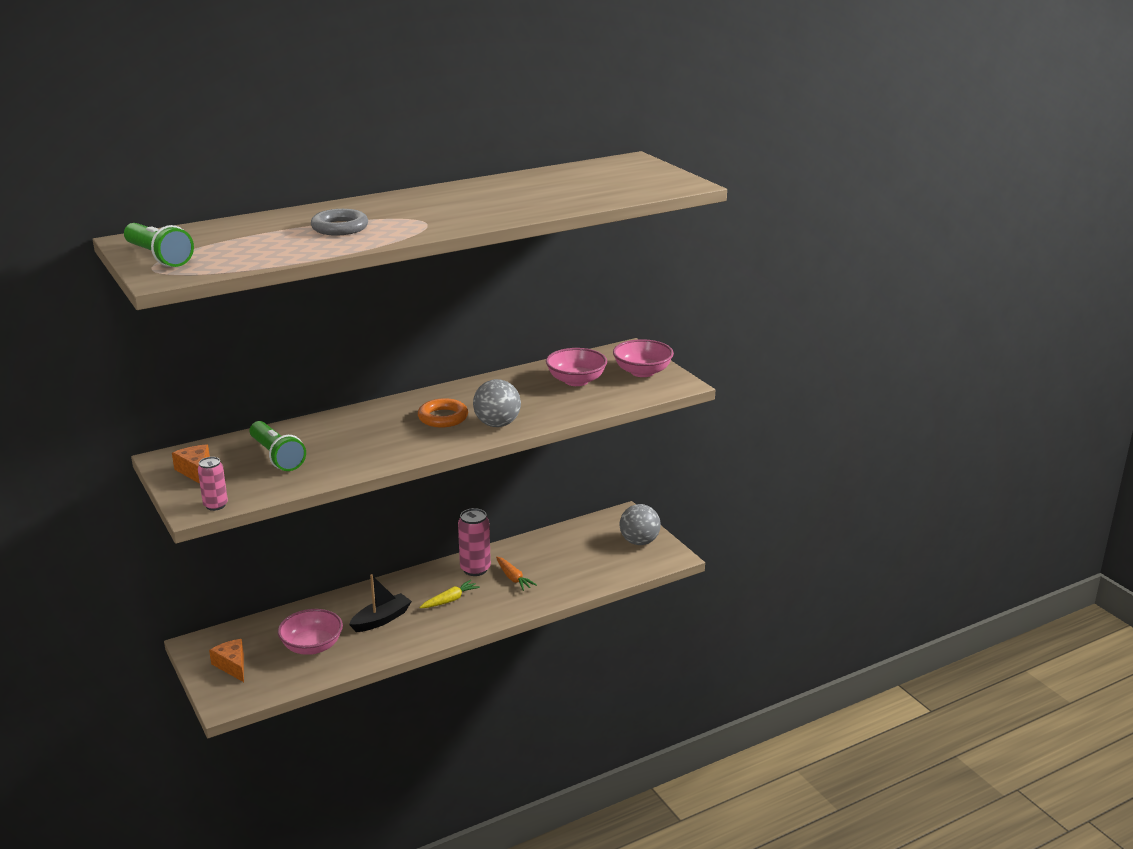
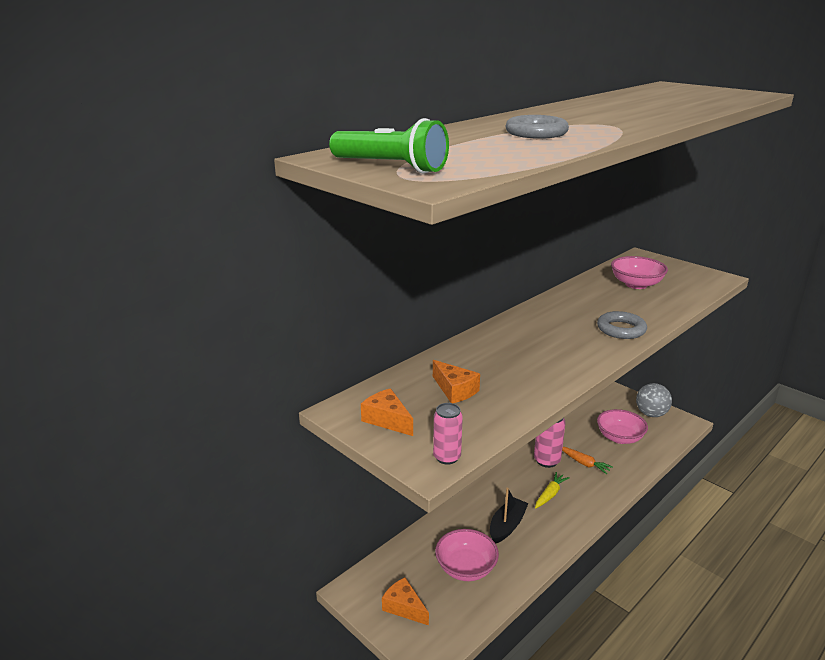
camera: 15 degrees left, 0 degrees up
(277, 456) = (455, 390): green flashlight -> orange cheese
(443, 417) = (567, 329): orange ring -> none
(497, 424) = (621, 329): grey ball -> grey ring
(642, 372) = (677, 271): pink bowl -> pink bowl (619, 438)

